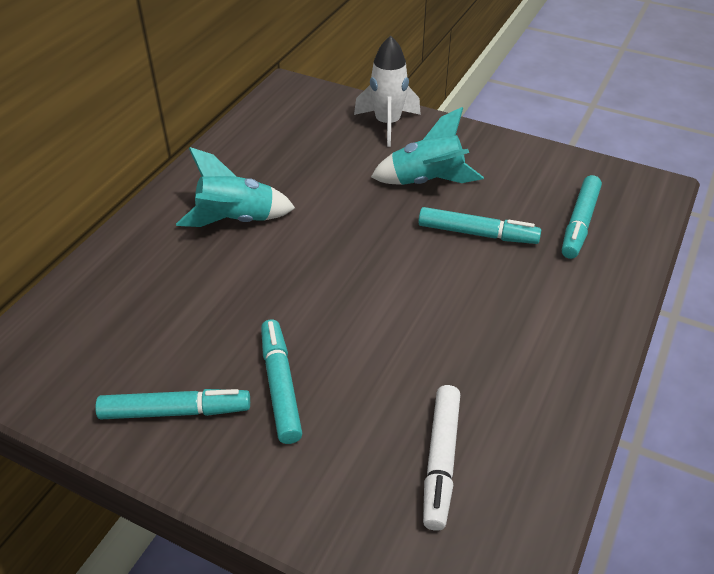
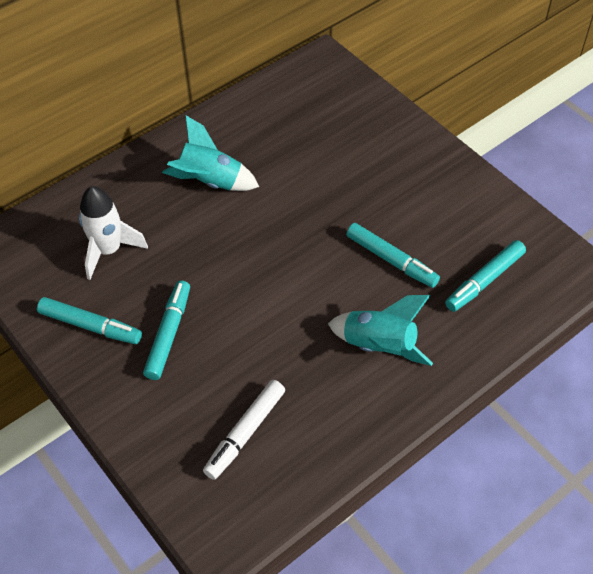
camera: 25 degrees right, 10 degrees up
(387, 124) = (384, 126): white rocket -> white rocket (109, 250)
(427, 181) = (382, 196): turquoise rocket -> turquoise rocket (379, 346)

